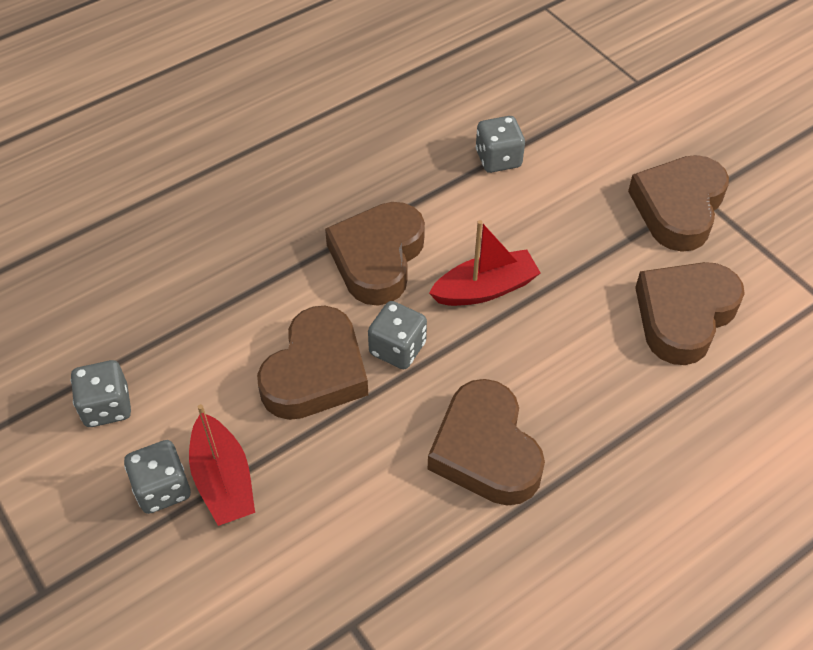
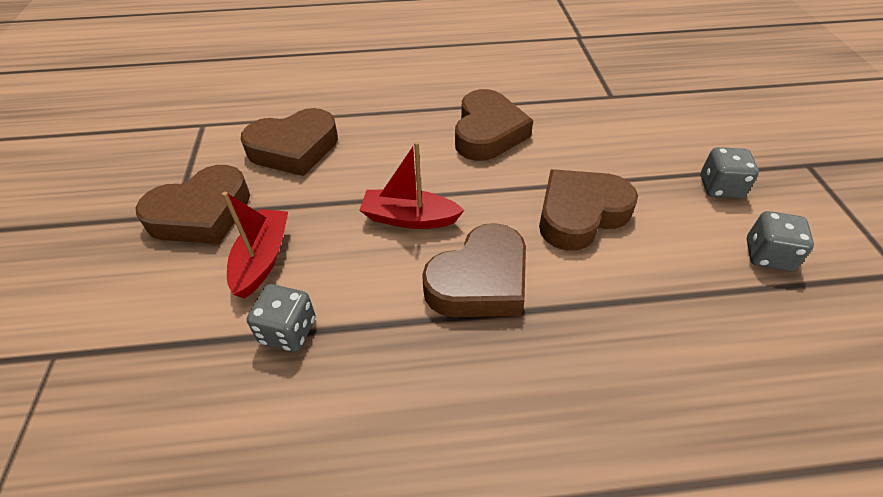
camera: 150 degrees left, 5 degrees down
(223, 480) = (673, 177): red boat -> red boat (262, 259)
(397, 348) = (507, 205): grey dice -> none

